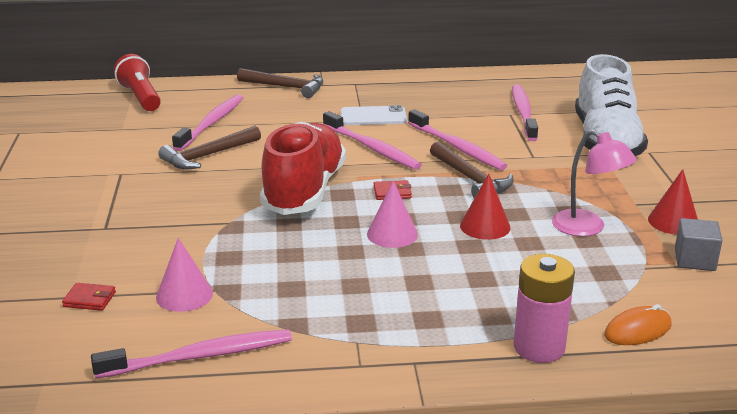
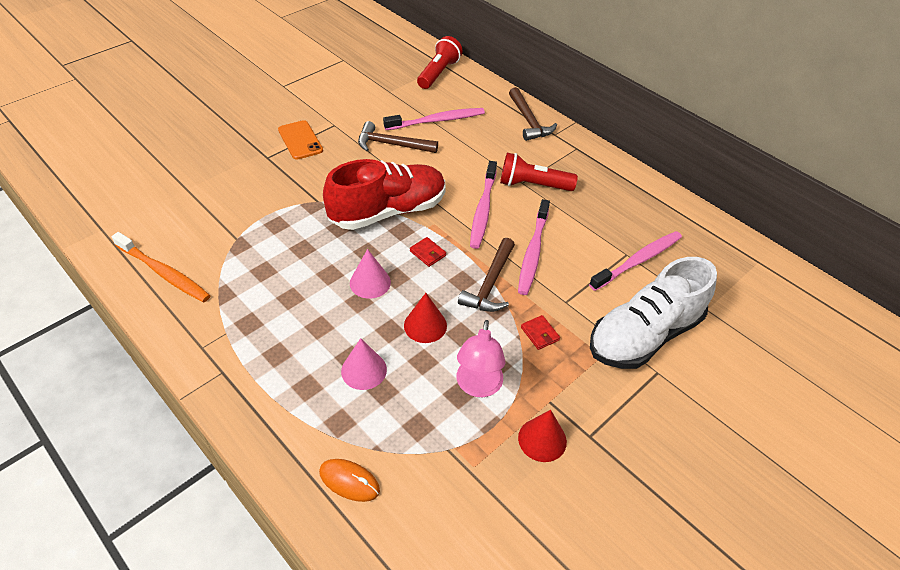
camera: 50 degrees right, 20 degrees up
(89, 299) = (189, 197): red wallet -> red wallet (540, 334)
(111, 200) = (300, 140): none -> orange phone
(184, 295) = (221, 230): pink cone -> pink cone (364, 370)
(200, 356) = (164, 273): pink toothbrush -> orange toothbrush
(373, 117) = (533, 185): white phone -> red flashlight
(539, 347) = (284, 430): pink battery -> none
(694, 260) = (488, 479): grey cube -> none

